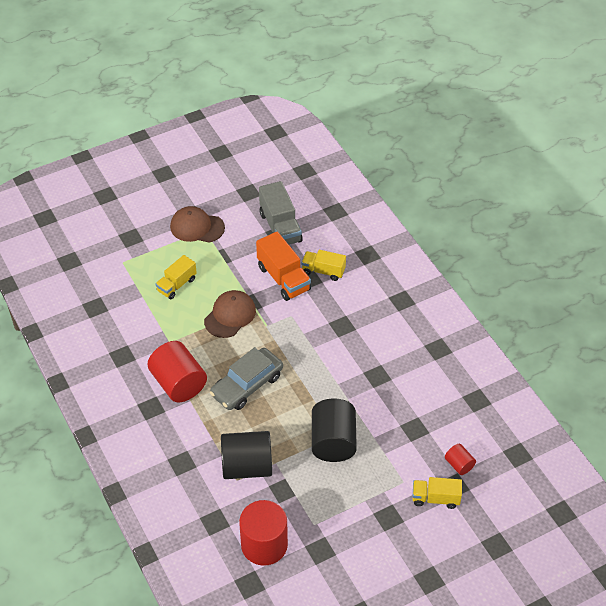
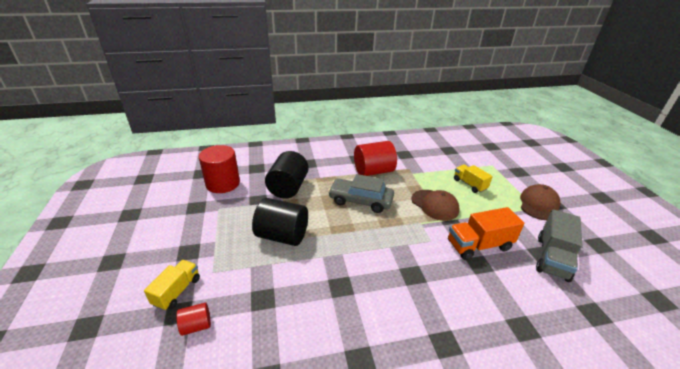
camera: 105 degrees right, 15 degrees down
(247, 385) = (360, 201): grey car -> grey car turned 45 degrees counterclockwise
(280, 227) = (552, 258): grey truck -> grey truck turned 60 degrees counterclockwise
(323, 271) = (491, 278): yellow truck -> none

